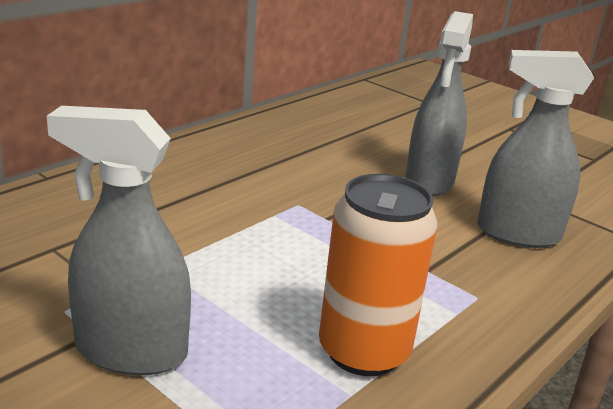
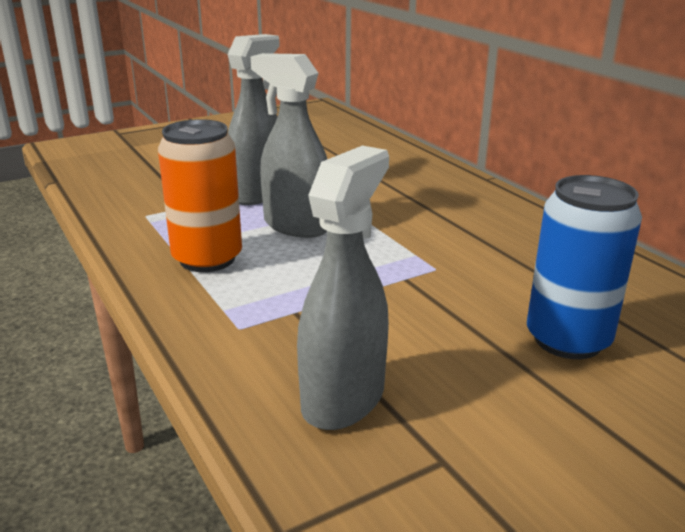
camera: 110 degrees right, 0 degrees up
(375, 157) = (568, 339): none -> blue can
(429, 182) = (494, 366): grey spray bottle -> grey spray bottle (296, 226)

